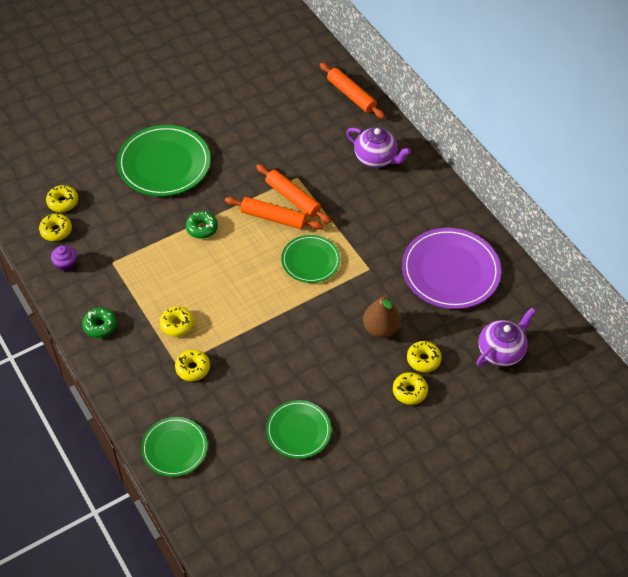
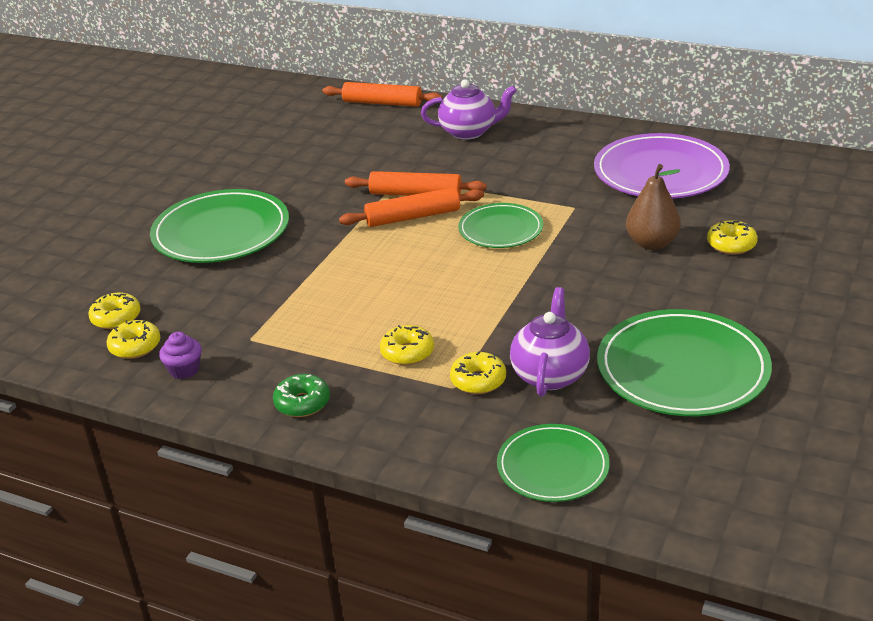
camera: 30 degrees left, 20 degrees down
(202, 228) = (335, 261): green donut -> none
(298, 431) = (682, 368): green plate -> green plate, size x1.67
(409, 391) = (754, 274): yellow donut -> none
(501, 351) = (797, 202): purple teapot -> purple teapot (550, 375)

